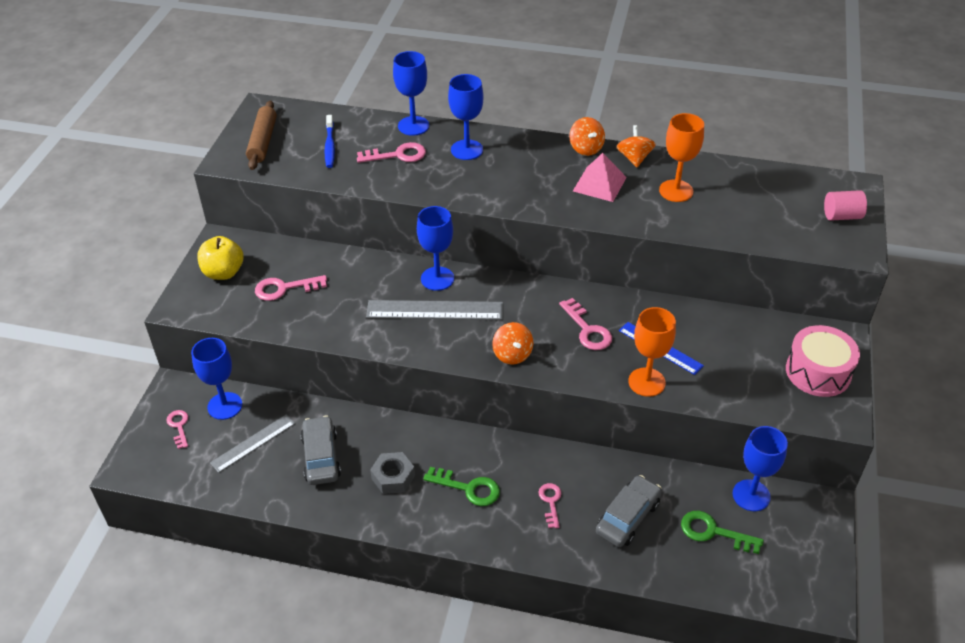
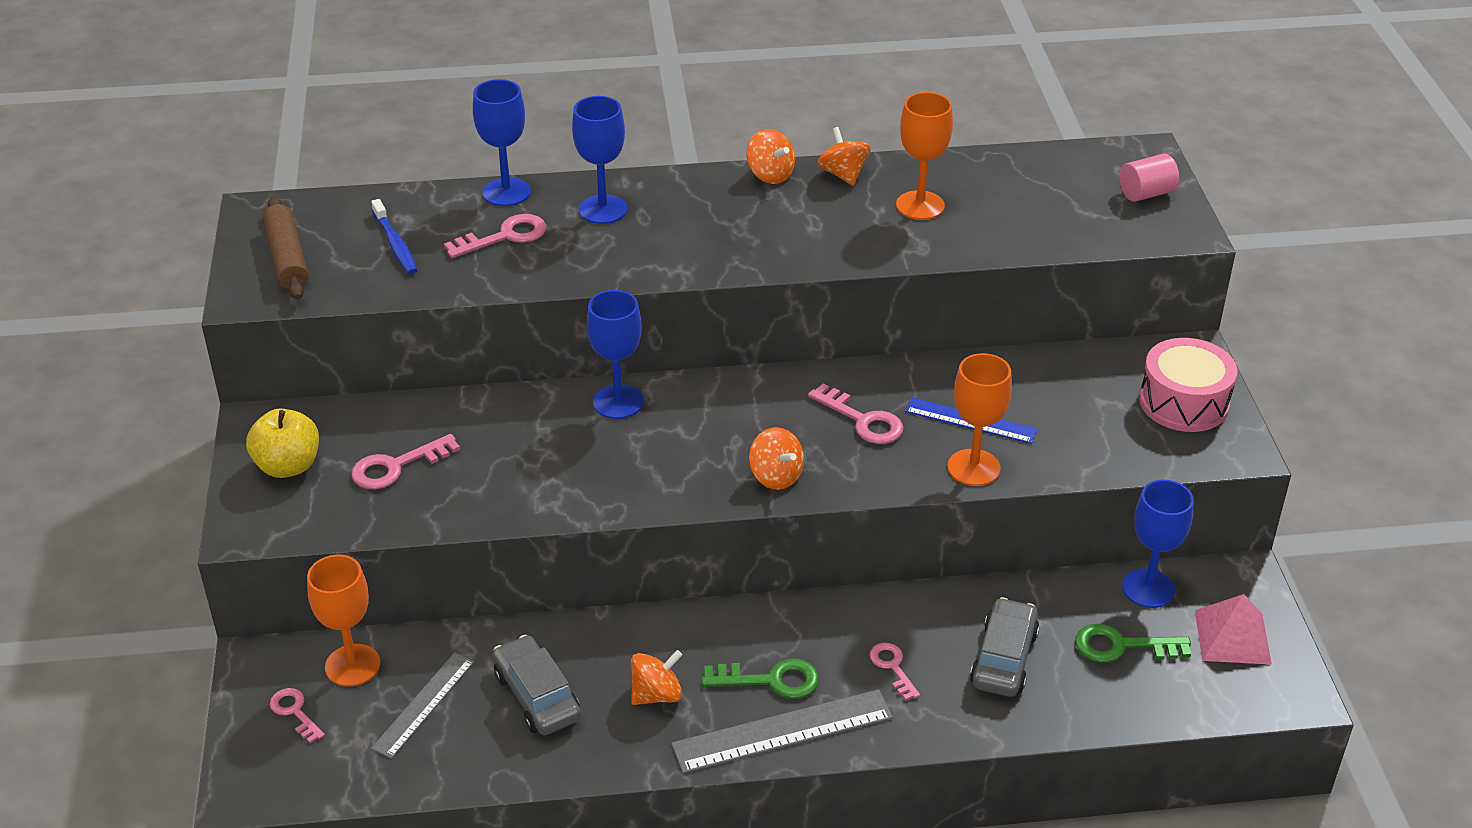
camera: 20 degrees left, 5 degrees down
(225, 406) = (352, 665): blue goblet -> orange goblet
(393, 477) = (657, 694): grey nut -> orange spinning top
(435, 310) = (636, 445): grey ruler -> grey ruler (783, 731)
(599, 184) = (813, 217): pink pyramid -> pink pyramid (1232, 637)

